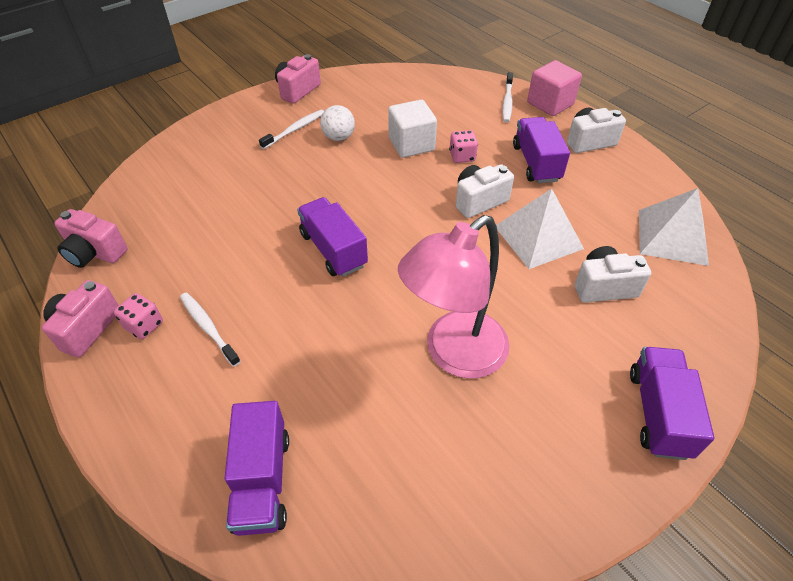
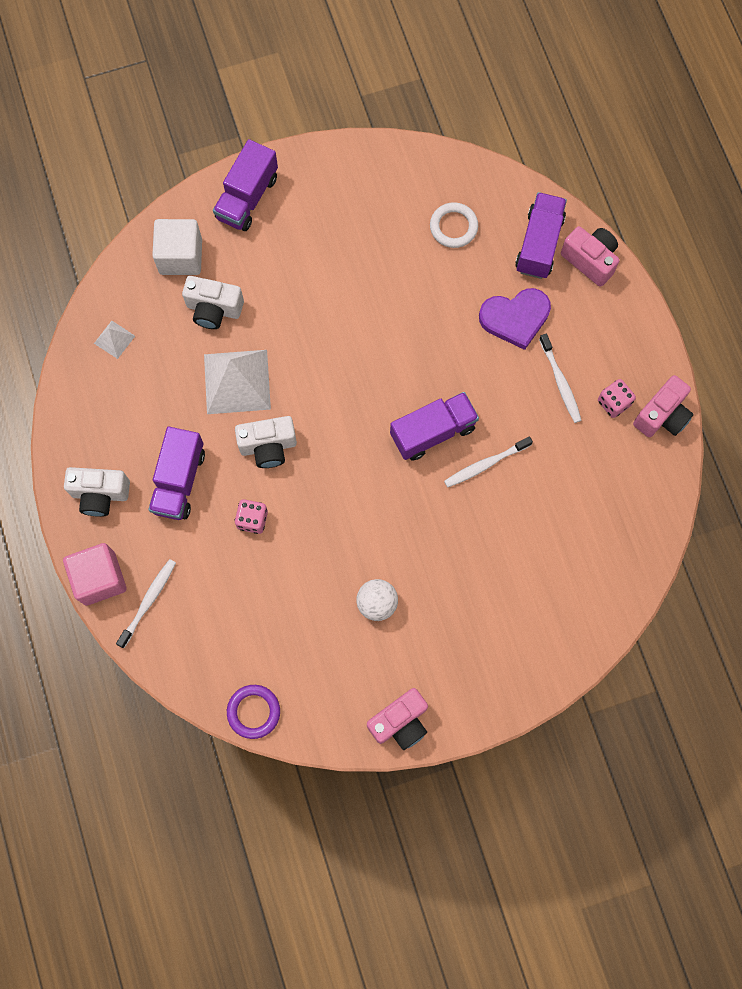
camera: 160 degrees left, 25 degrees up
(95, 253) = (657, 505): pink camera -> pink camera (590, 260)
(274, 377) = (515, 318): none -> purple heart
(294, 130) = (424, 636): white toothbrush -> white toothbrush (486, 464)
(333, 250) = (433, 432): purple truck -> purple truck turned 105 degrees counterclockwise
(385, 465) = (453, 227): none -> white ring
(401, 74) = (253, 712): none -> purple ring
(411, 144) = (299, 560): white cube -> white cube (181, 256)
(454, 354) = (370, 291): pink lamp -> none
(672, 237) = (114, 339): white pyramid -> white pyramid, size x0.47

